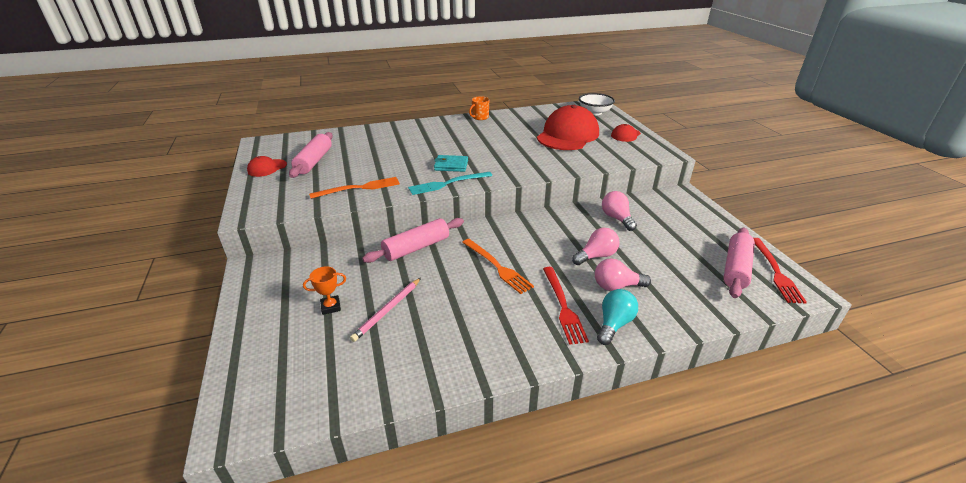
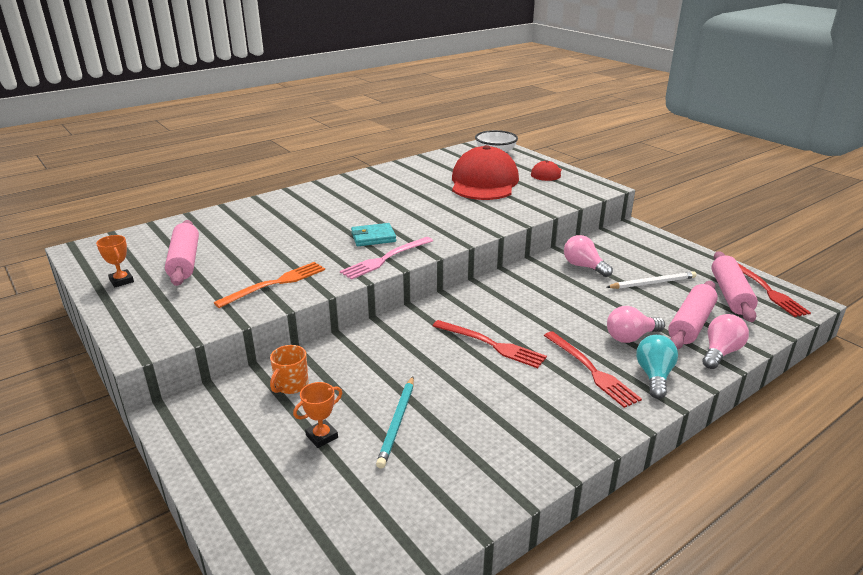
camera: 20 degrees left, 5 degrees down
(267, 168) = (121, 281): red cap -> orange trophy
(387, 310) = (397, 423): pink pencil -> turquoise pencil
(416, 248) = (380, 344): pink rolling pin -> pink rolling pin (691, 324)
(448, 183) = (385, 259): turquoise fork -> pink fork
(480, 117) = (365, 176): orange mug -> orange mug (291, 385)
(497, 267) = (491, 345): orange fork -> red fork
(596, 256) = (589, 310): pink light bulb -> pink light bulb (720, 352)
(668, 244) = (652, 283): none -> white pencil

